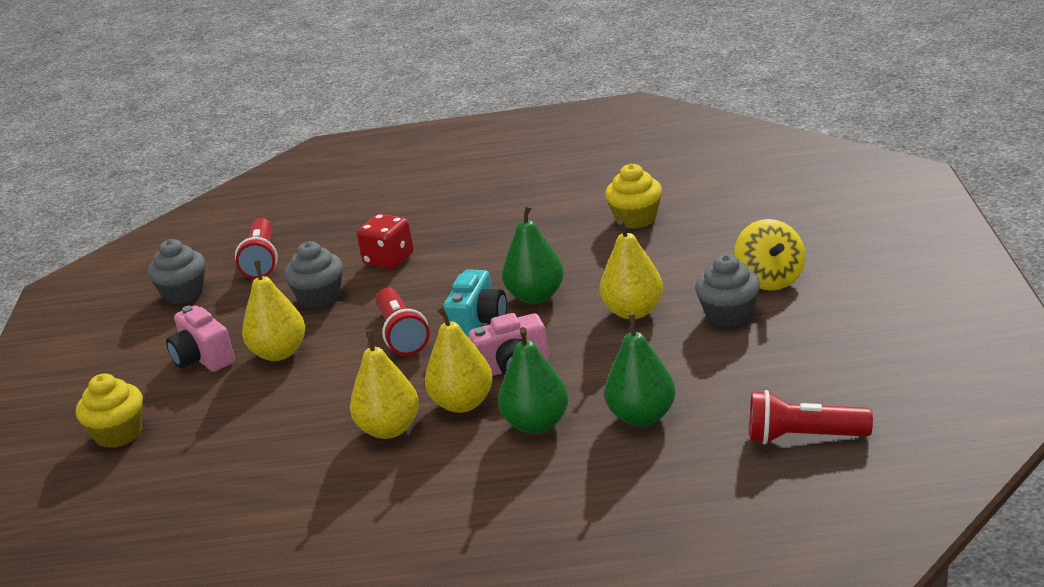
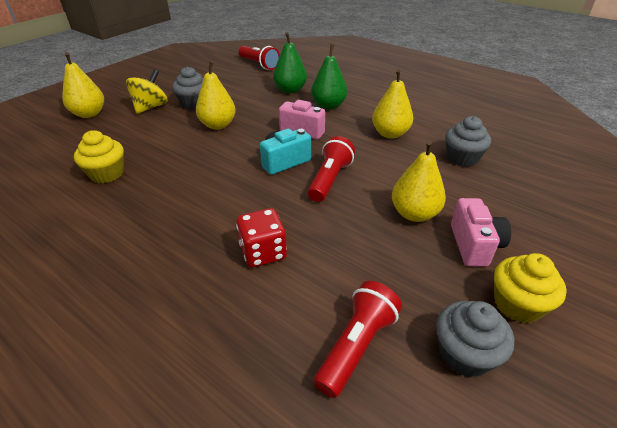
camera: 145 degrees left, 10 degrees up
(118, 433) = (559, 215): yellow cupcake -> yellow cupcake (517, 304)
(319, 297) = (347, 248): grey cupcake -> grey cupcake (462, 158)
(463, 403) = (345, 127): yellow pear -> yellow pear (89, 114)
(536, 296) = (237, 159): green pear -> none

